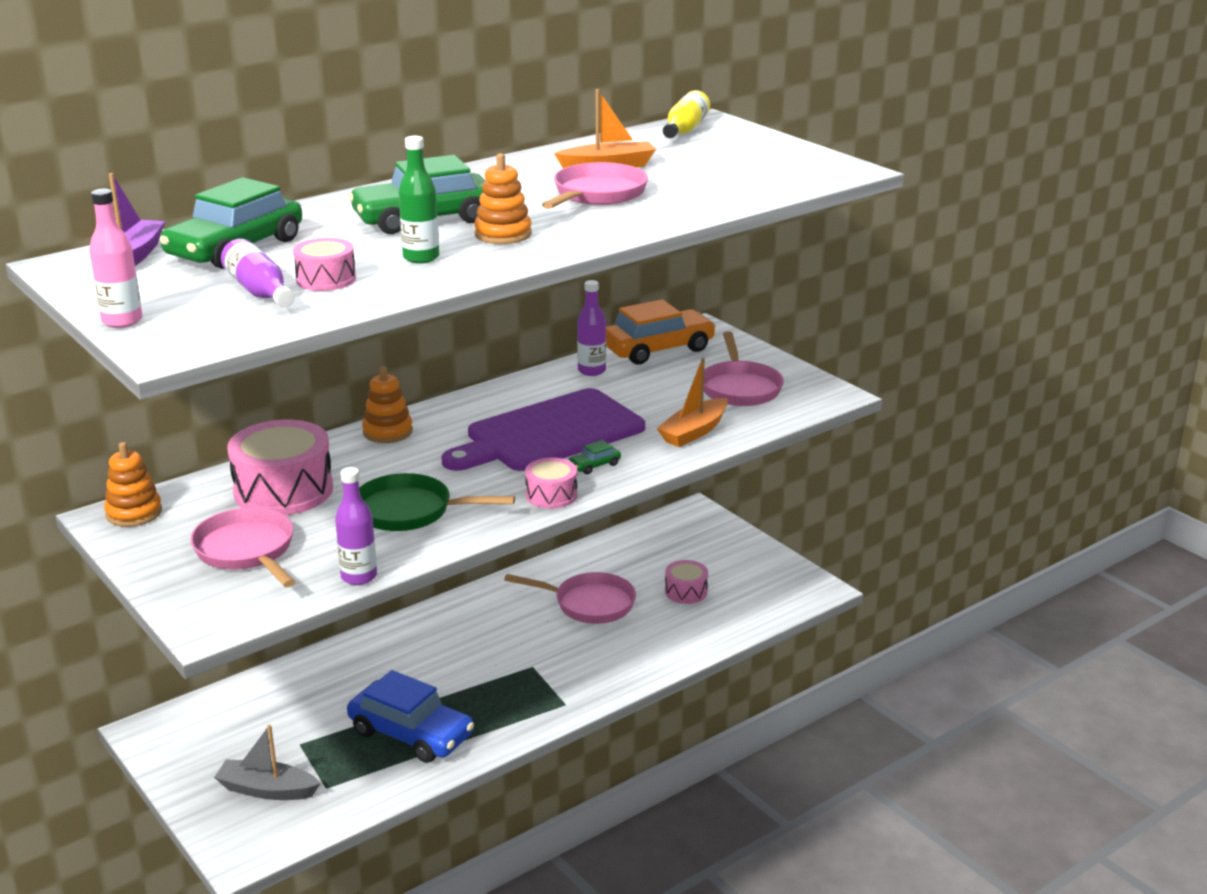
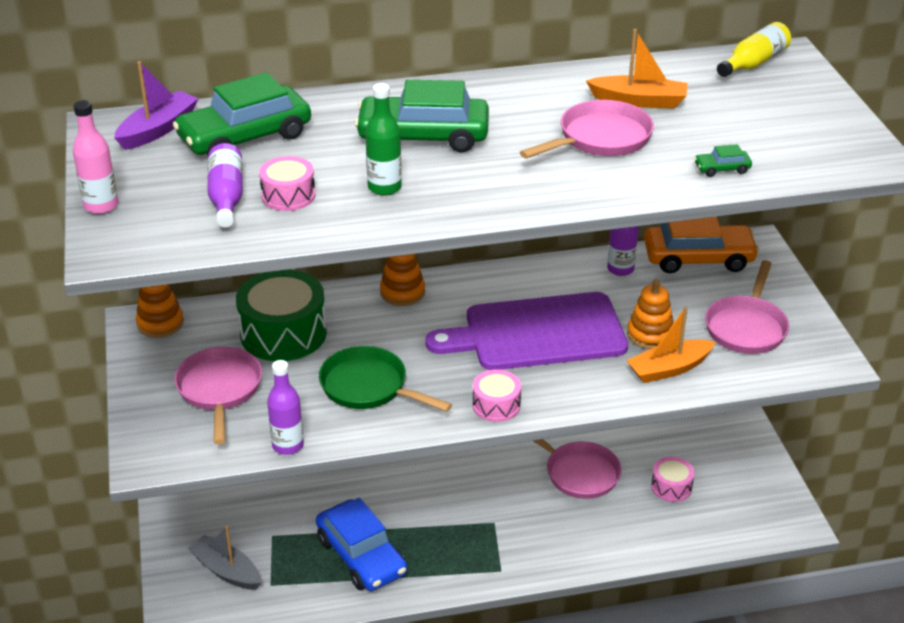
camera: 25 degrees right, 10 degrees up
(283, 490) = (283, 333): pink drum -> green drum
(503, 234) = (476, 174): orange stacking toy -> orange stacking toy (650, 335)
(594, 465) = (554, 382): green car -> green car (722, 169)

